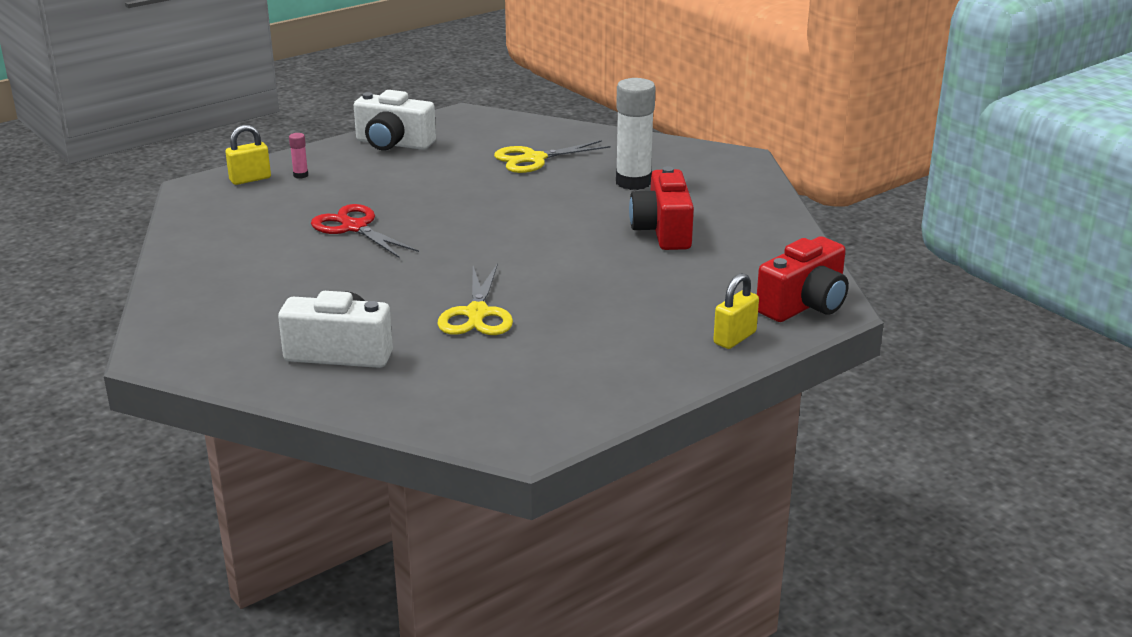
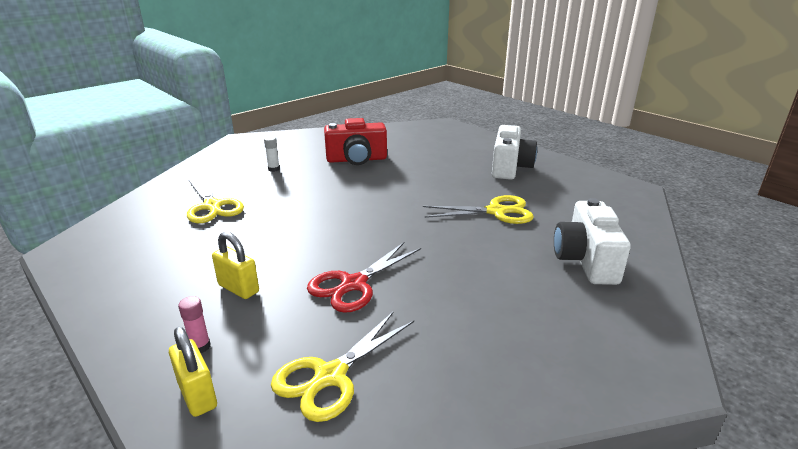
camera: 95 degrees left, 0 degrees up
(241, 219) = (330, 376): none -> yellow scissors
(393, 144) = (129, 286): white camera -> white camera (510, 167)
(633, 182) = (274, 169): white glue stick -> white glue stick, size x0.42
(734, 338) = (487, 143): yellow padlock -> yellow padlock (238, 288)
(804, 305) = (444, 129): red camera -> none

